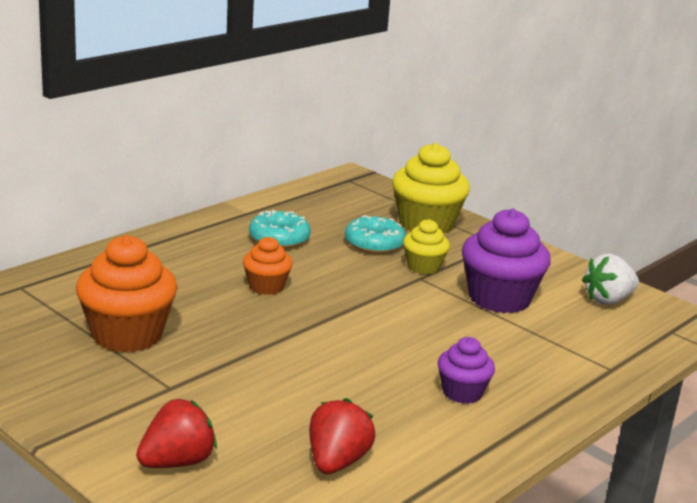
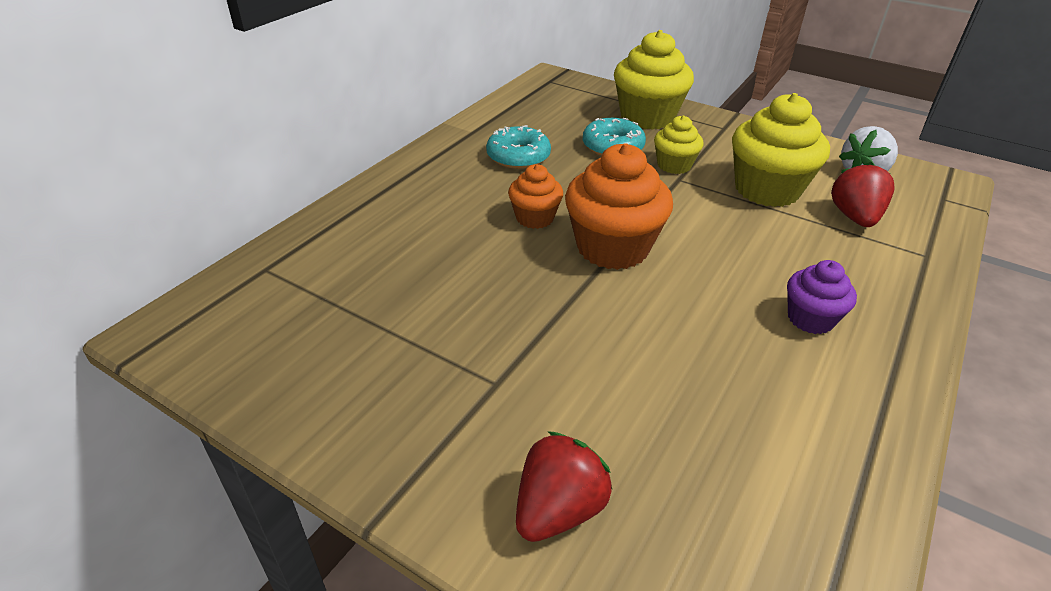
camera: 10 degrees left, 15 degrees up
(127, 335) = (413, 314): orange cupcake -> orange cupcake (612, 247)
(337, 462) = (743, 458): red strawberry -> red strawberry (854, 217)
(499, 298) = (767, 190): purple cupcake -> yellow cupcake

